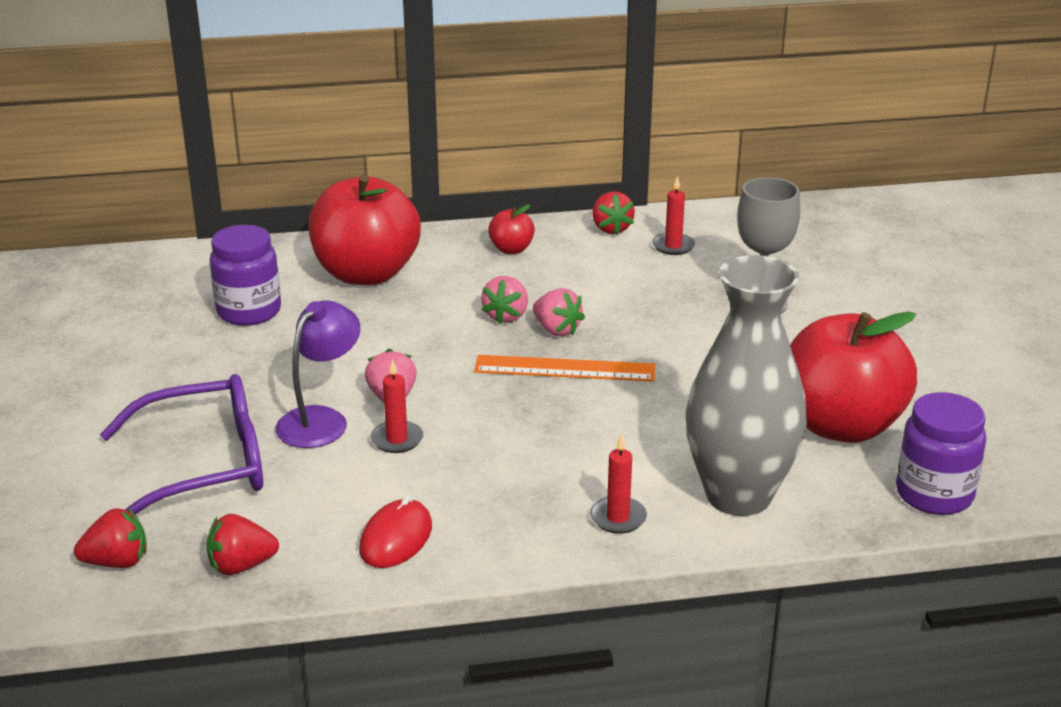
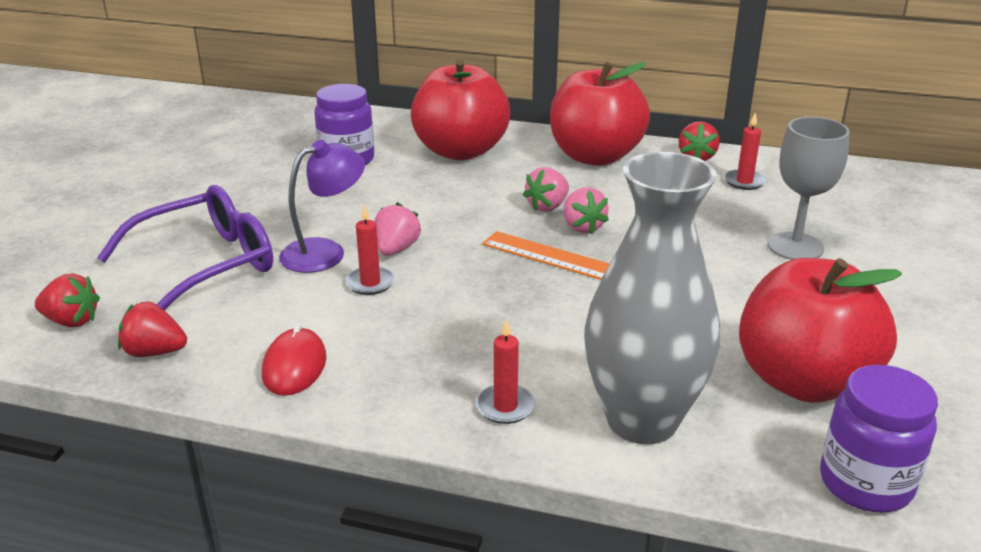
camera: 25 degrees right, 0 degrees up
(204, 466) = (205, 265): purple glasses -> purple glasses turned 45 degrees counterclockwise
(396, 538) = (294, 366): red mouse -> red mouse turned 45 degrees counterclockwise
(511, 249) = (595, 156): red apple -> red apple, size x2.33

